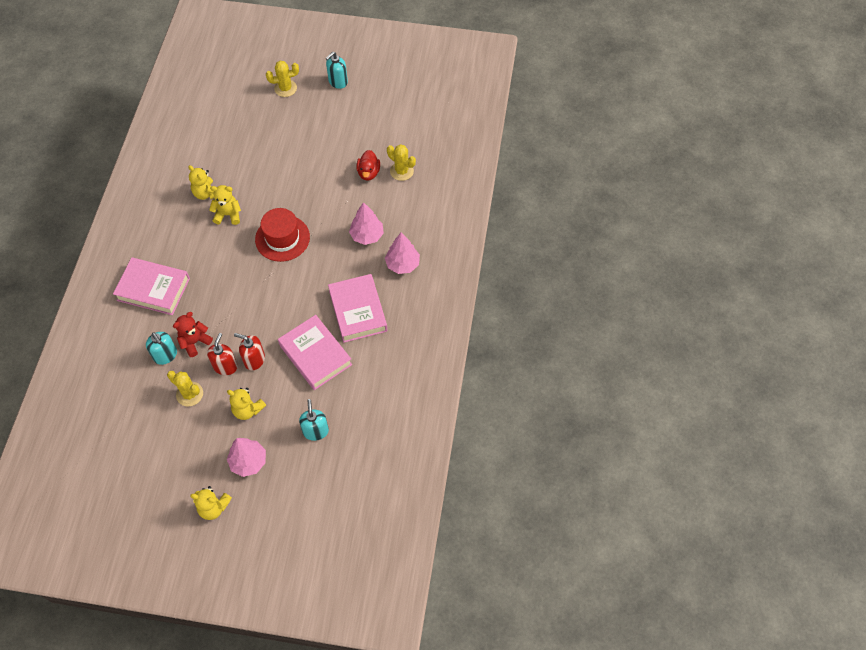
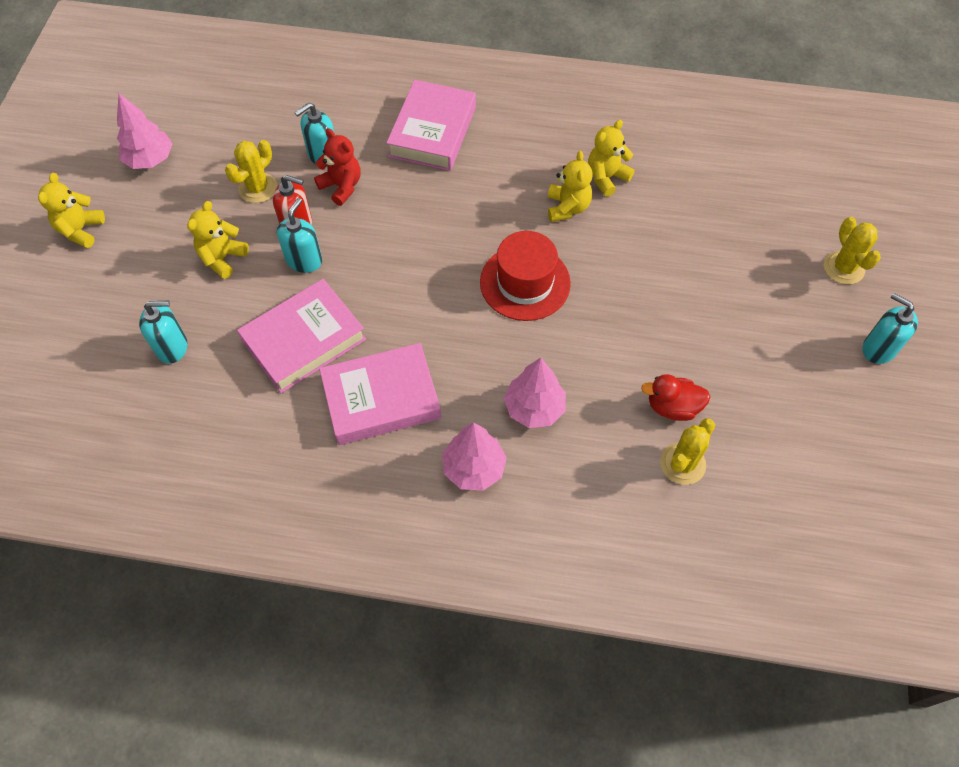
camera: 90 degrees right, 0 degrees up
(248, 462) = (140, 265): pink tree -> pink tree (150, 160)
(254, 360) = (304, 260): red soap dispenser -> turquoise soap dispenser

